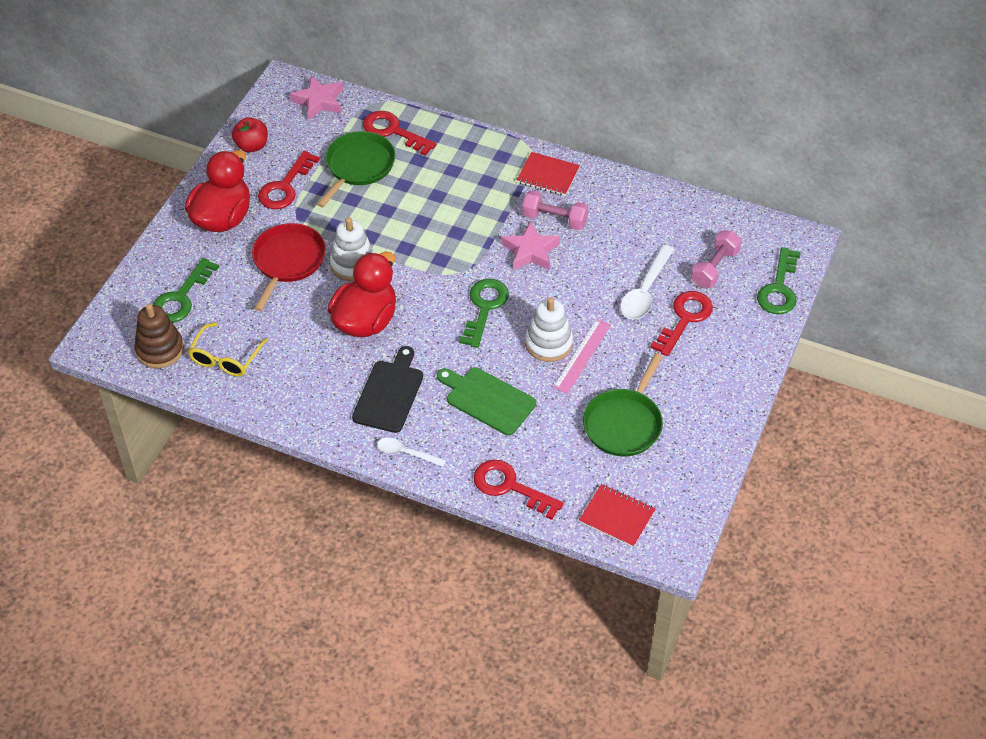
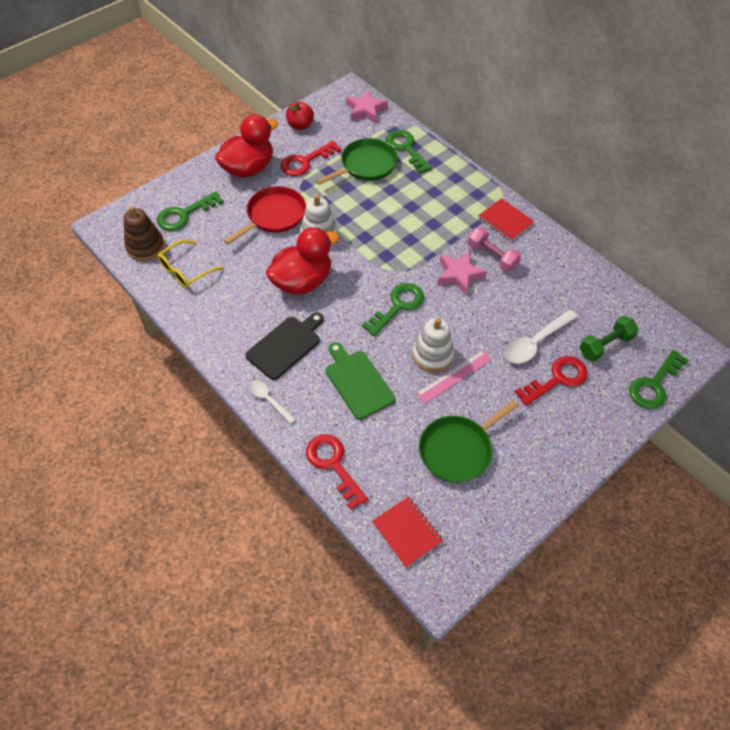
camera: 25 degrees right, 5 degrees up
(393, 131) = (406, 149): red key -> green key
(714, 268) = (605, 345): pink dumbbell -> green dumbbell

